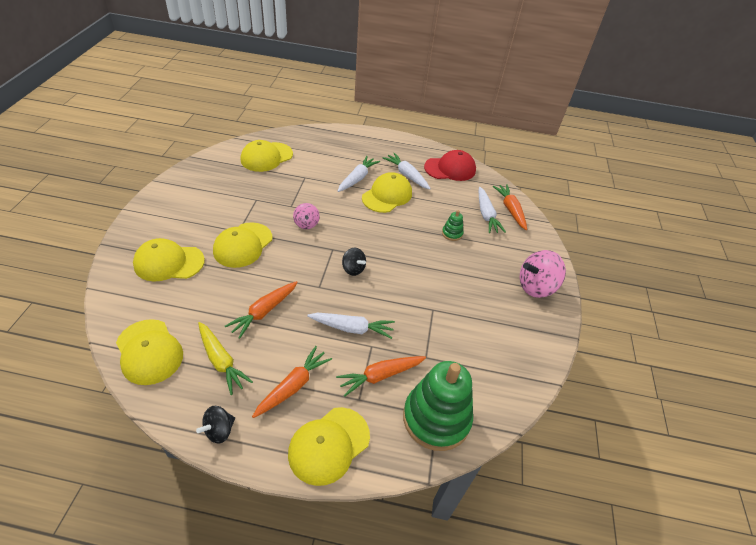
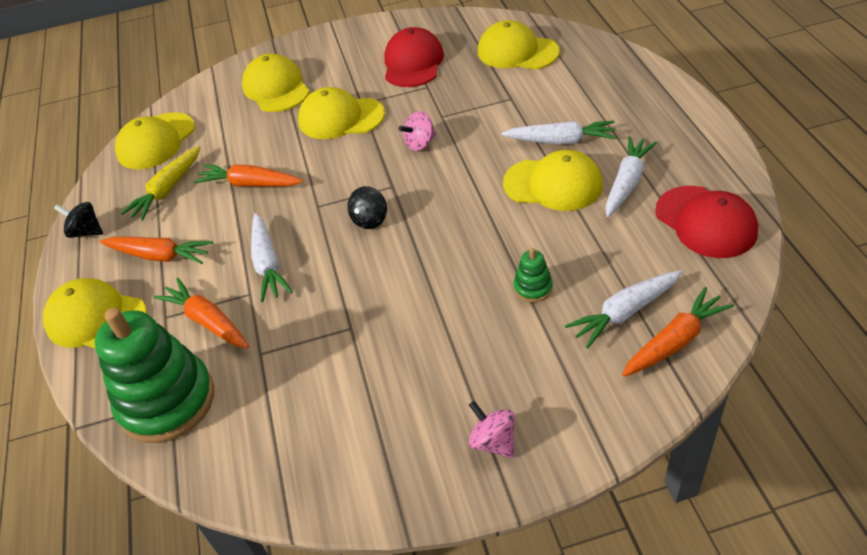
camera: 75 degrees right, 0 degrees up
(225, 195) = (413, 63): none -> red cap
(536, 286) = (493, 441): pink spinning top -> pink spinning top, size x0.58

